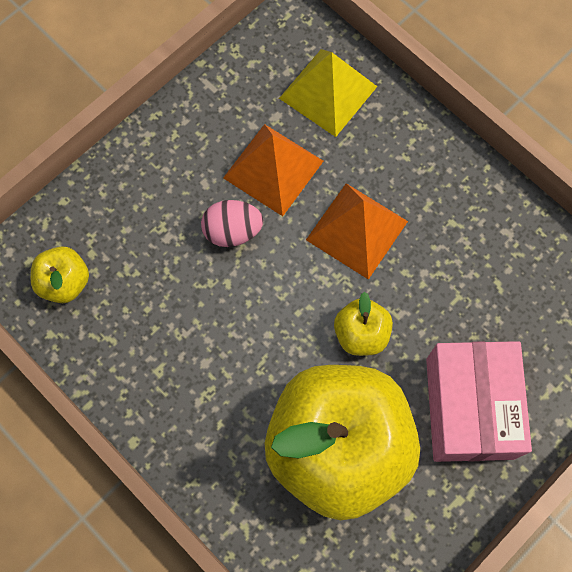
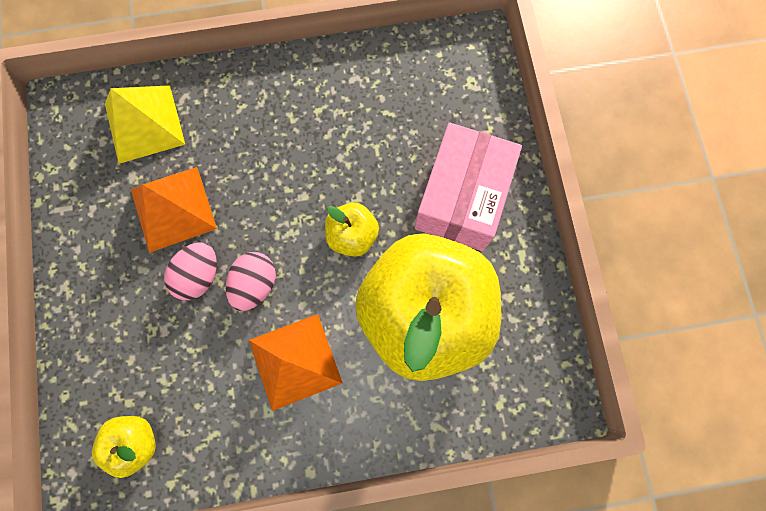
camera: 55 degrees left, 5 degrees up
(258, 282) = (255, 284): none -> pink egg
(357, 230) = (271, 181): orange pyramid -> orange pyramid (295, 361)
(469, 408) = (462, 198): pink box -> pink box turned 75 degrees clockwise

